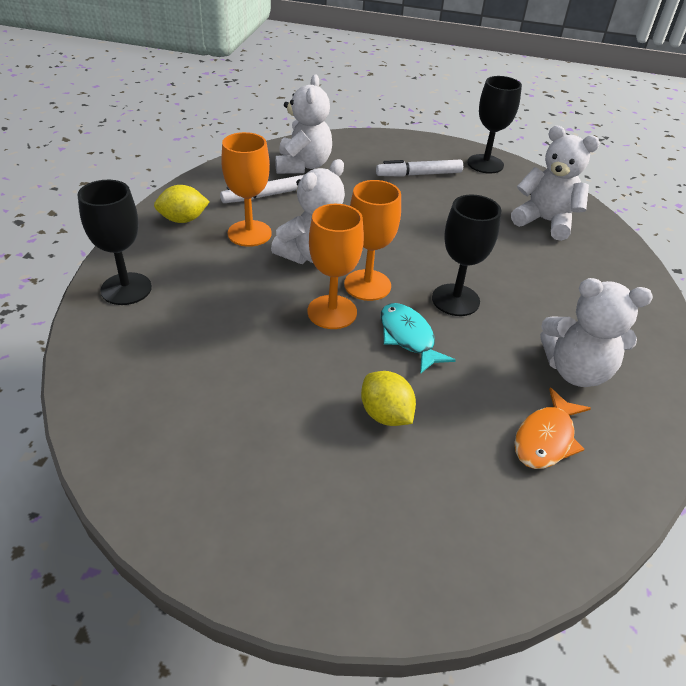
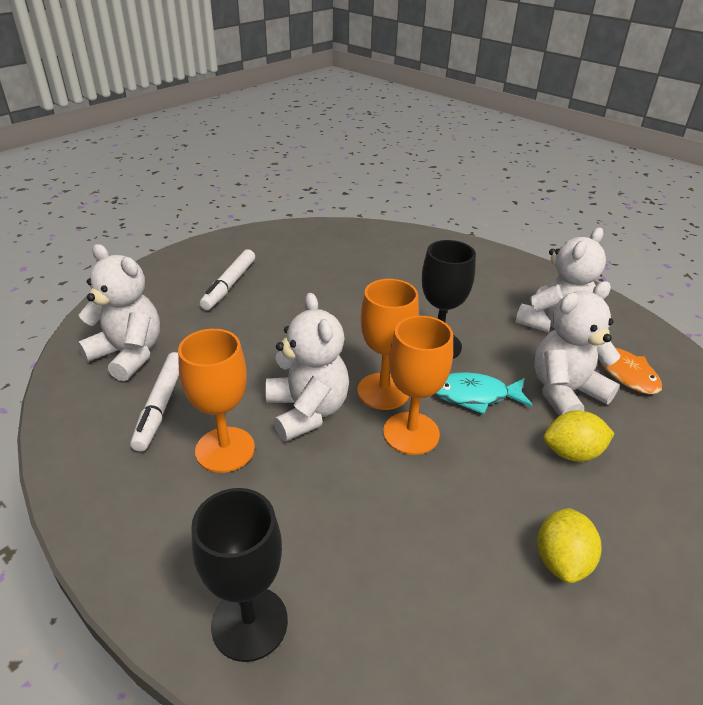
camera: 60 degrees left, 5 degrees down
(183, 220) = (139, 506): yellow lemon -> yellow lemon (561, 561)
(485, 164) = (250, 243): black goblet -> none
(545, 221) = (362, 253): white teddy bear -> white teddy bear (565, 392)

